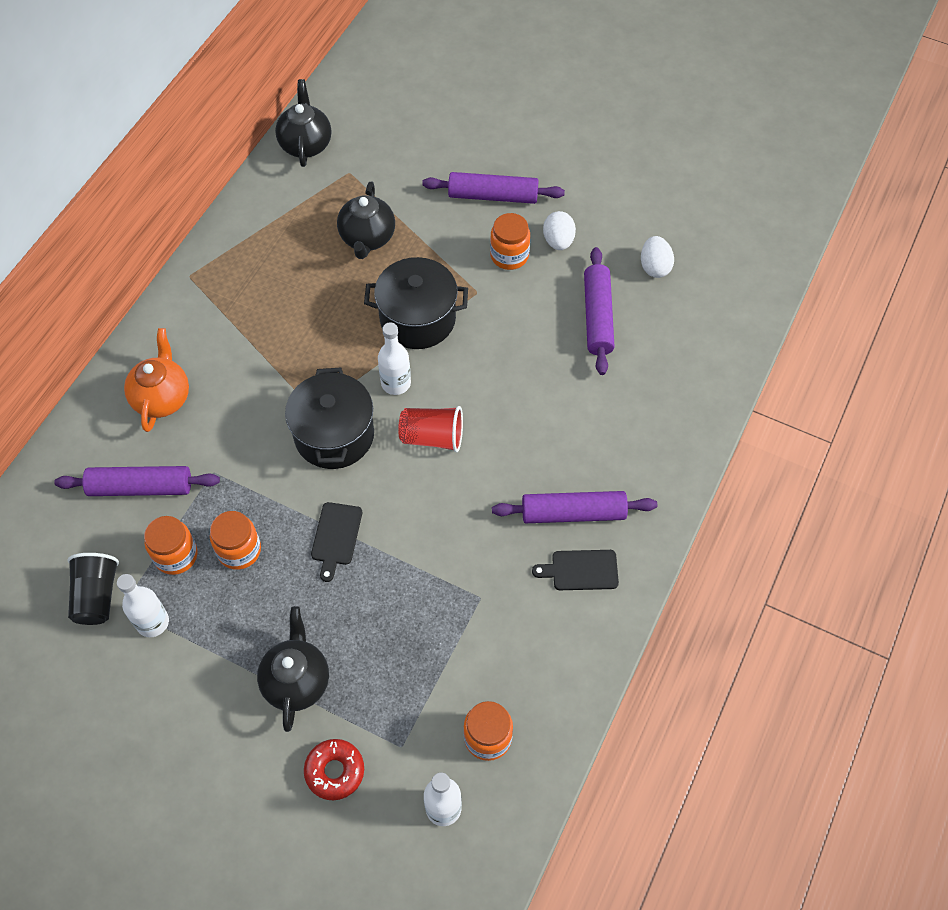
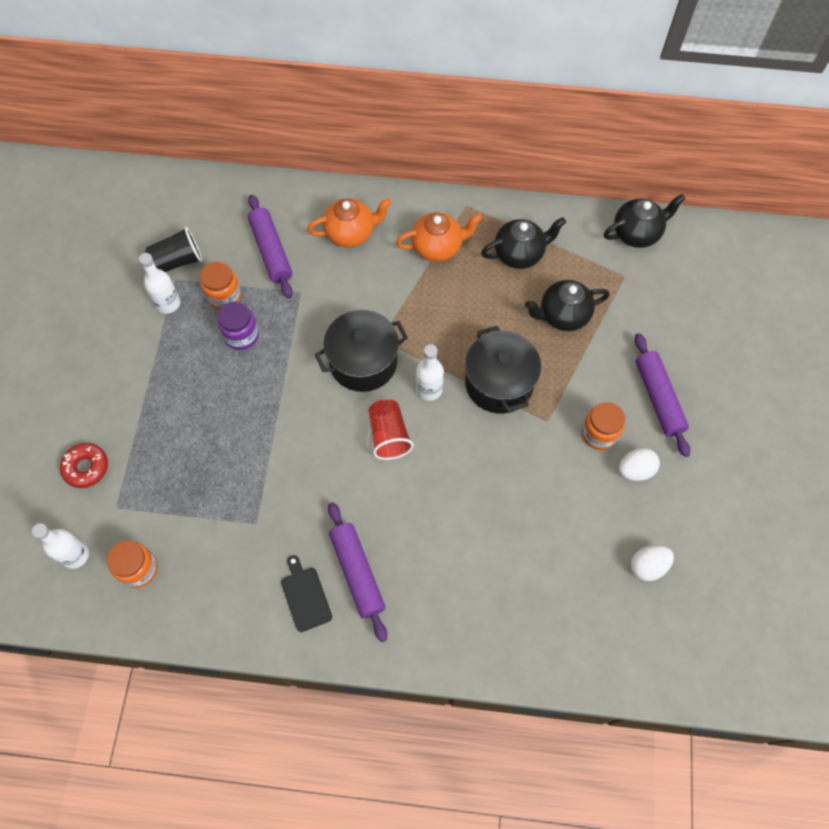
camera: 70 degrees right, 5 degrees up
(227, 320) = (437, 247): none -> orange teapot
(239, 550) = (241, 335): orange jar -> purple jar
(296, 681) = (149, 415): black teapot -> black teapot (519, 254)
(336, 537) = (274, 397): black cutting board -> none
(597, 317) = (567, 531): purple rolling pin -> none

